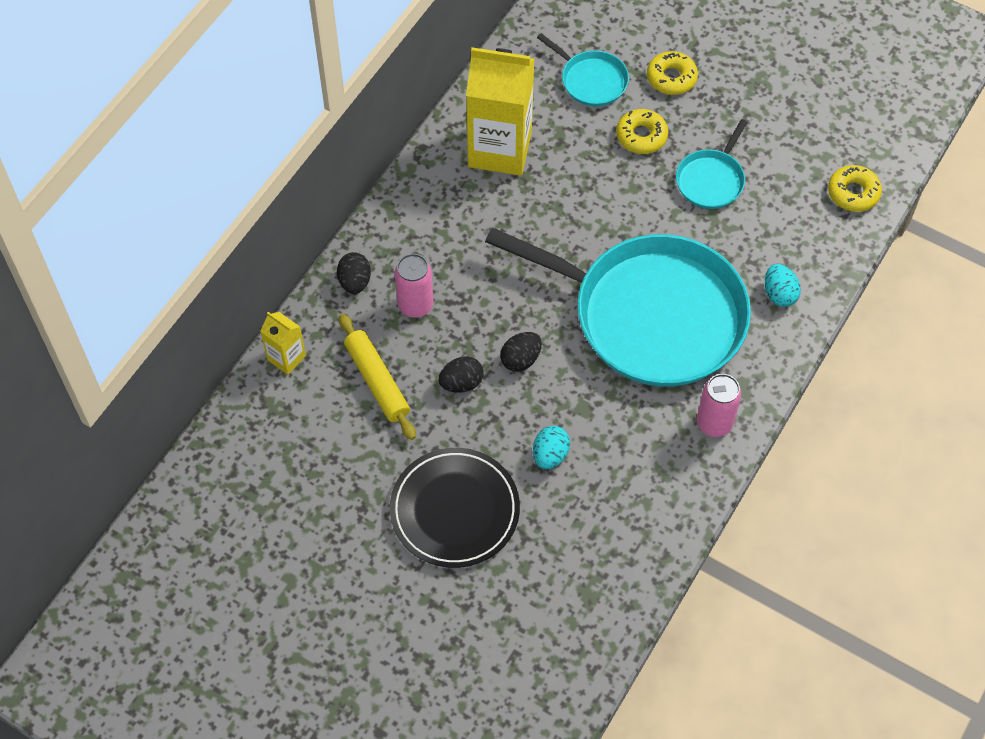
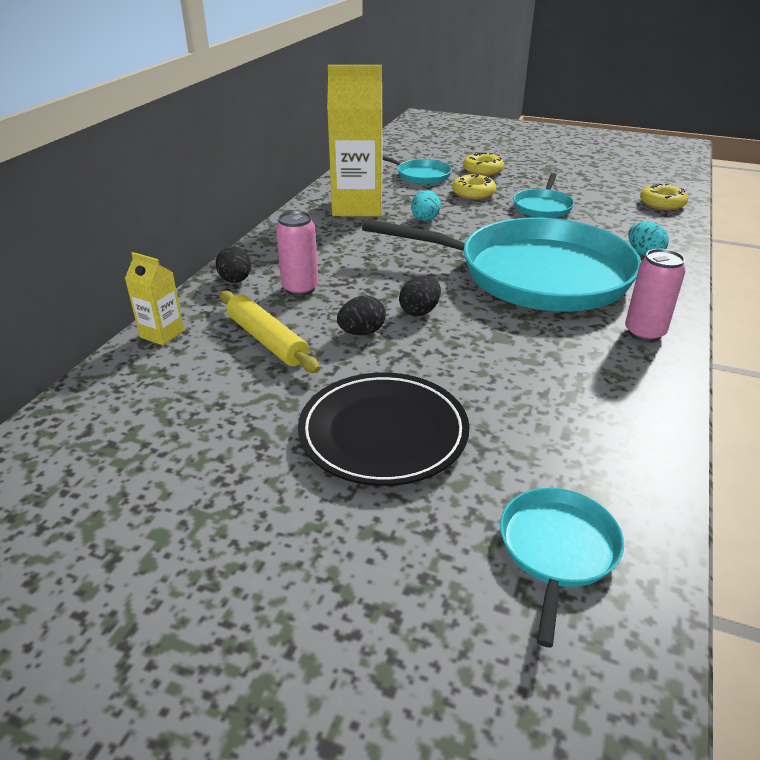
camera: 10 degrees left, 25 degrees down
(545, 634) = (557, 549): none -> turquoise pan
(550, 455) = (481, 374): turquoise egg -> turquoise egg (425, 220)

